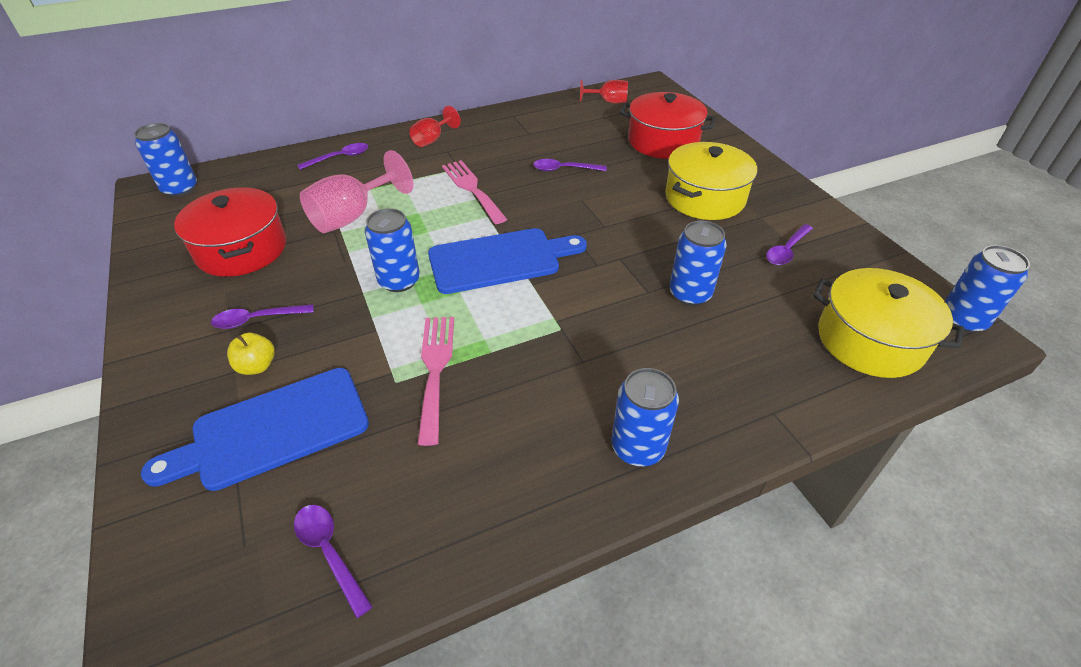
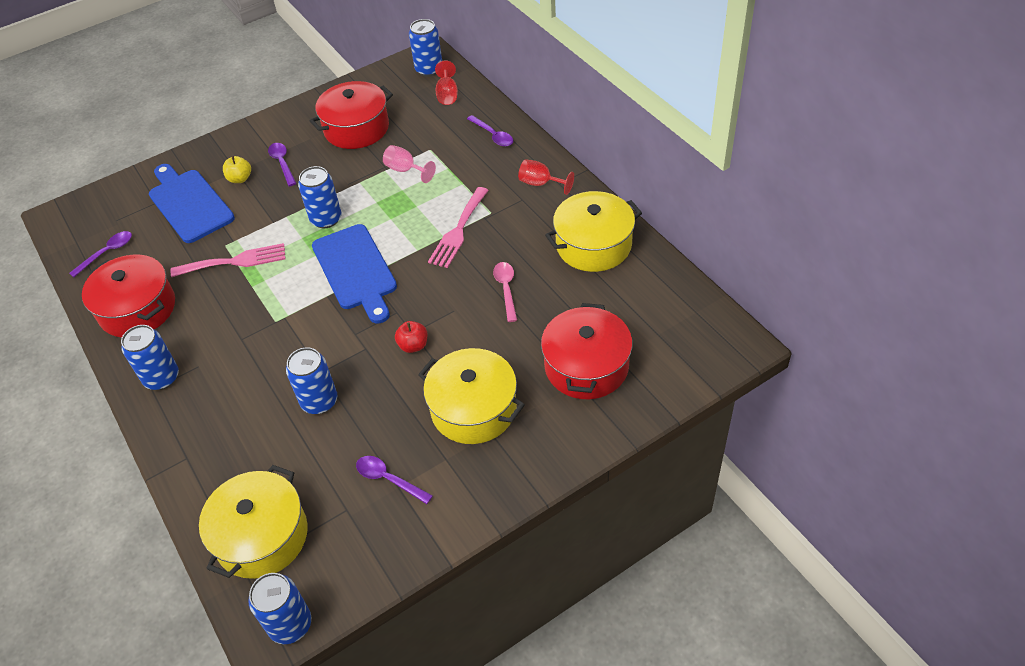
camera: 85 degrees right, 5 degrees up
(352, 216) = (405, 170): pink goblet -> pink goblet, size x0.59
(472, 189) = (458, 231): pink fork -> pink fork turned 150 degrees clockwise
(490, 490) = (137, 309): none -> red pot
(527, 124) = (593, 245): none -> yellow pot
(564, 169) = (506, 289): purple spoon -> pink spoon
(608, 102) = (671, 307): red goblet -> red goblet (447, 95)
(622, 226) = (413, 345): none -> red apple

